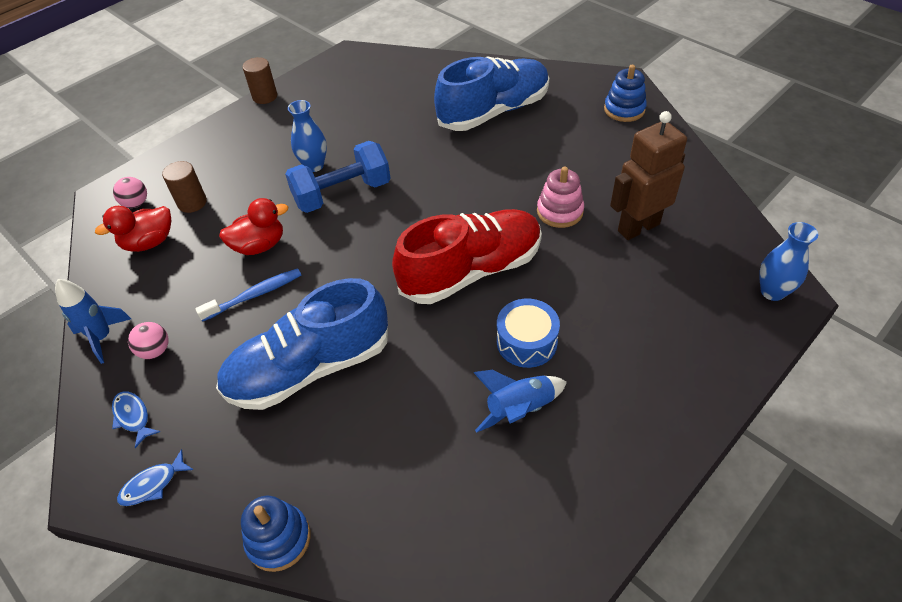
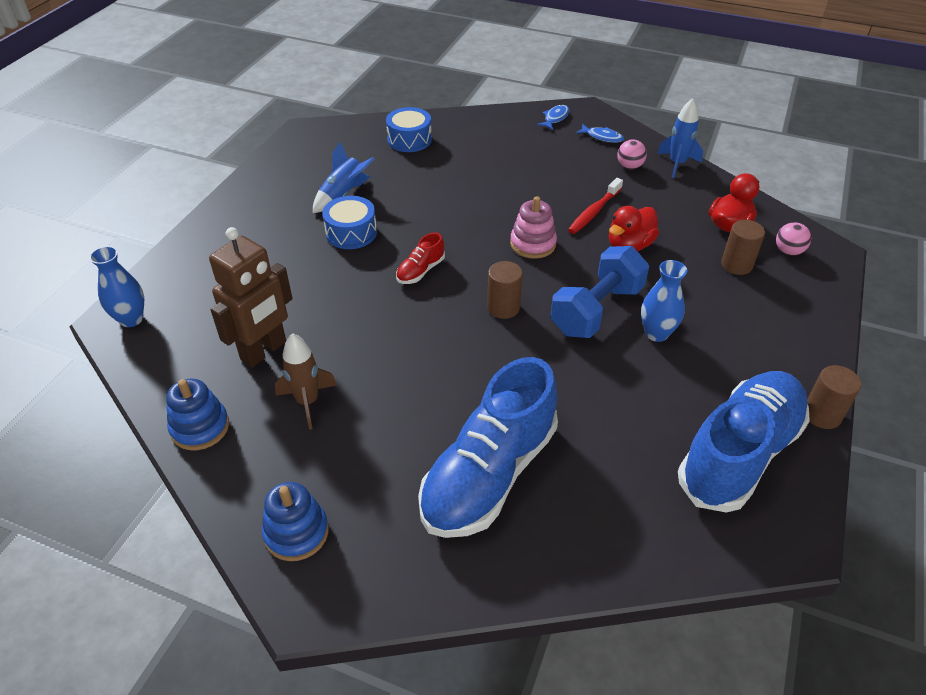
camera: 155 degrees right, 5 degrees down
(255, 295) = (594, 212): blue toothbrush -> red toothbrush
(278, 539) = (463, 117): blue stacking toy -> blue stacking toy (200, 427)
(309, 368) = (508, 182): blue shoe -> blue shoe (739, 454)
(387, 506) = (409, 139): none -> blue drum
(416, 215) = (503, 307): none -> brown cylinder
(471, 271) = (420, 271): red shoe -> red shoe, size x0.42
(560, 211) = (353, 348): pink stacking toy -> pink stacking toy (533, 244)
(605, 179) = (308, 402): none -> brown rocket

